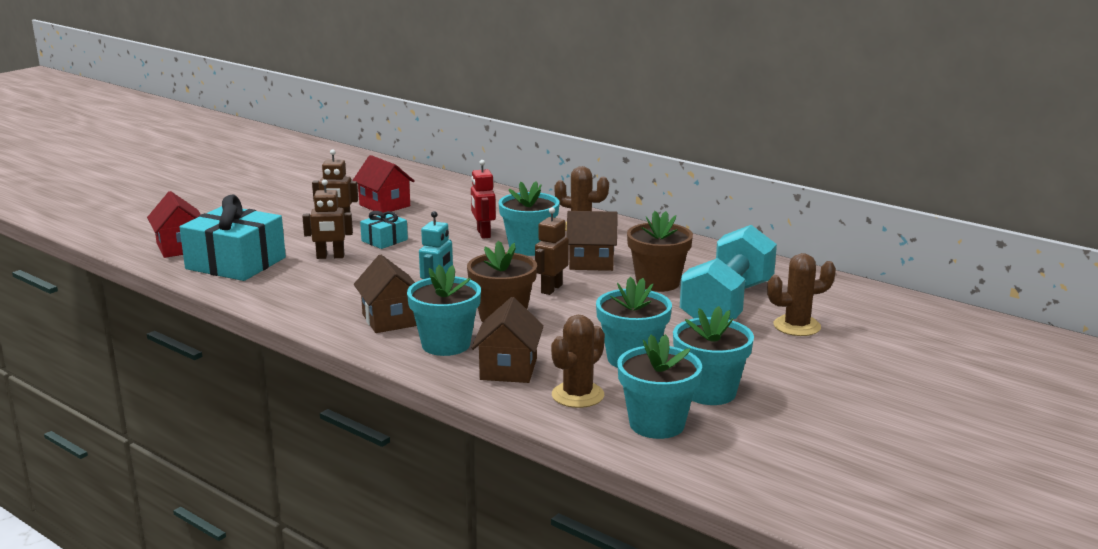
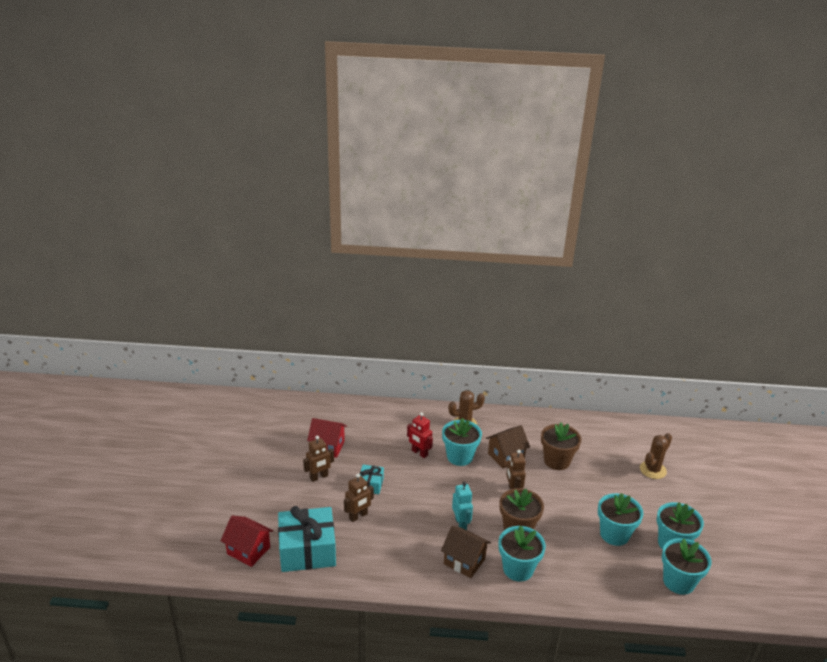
camera: 35 degrees left, 10 degrees up
(508, 369) = (570, 574): brown house -> none
(578, 395) = (623, 578): brown cactus -> none
(727, 304) = (606, 466): turquoise dumbbell -> none

